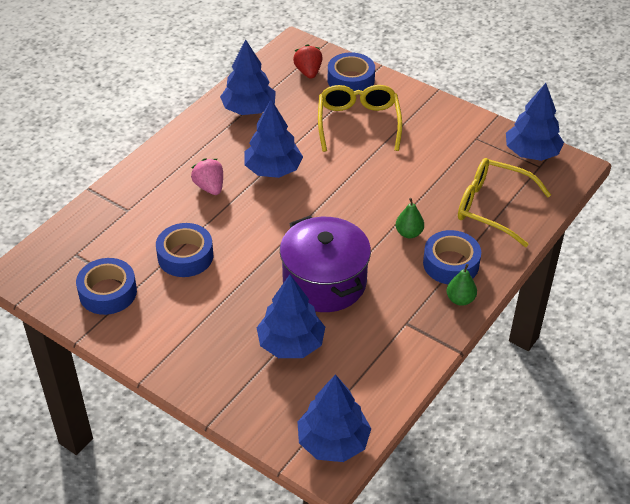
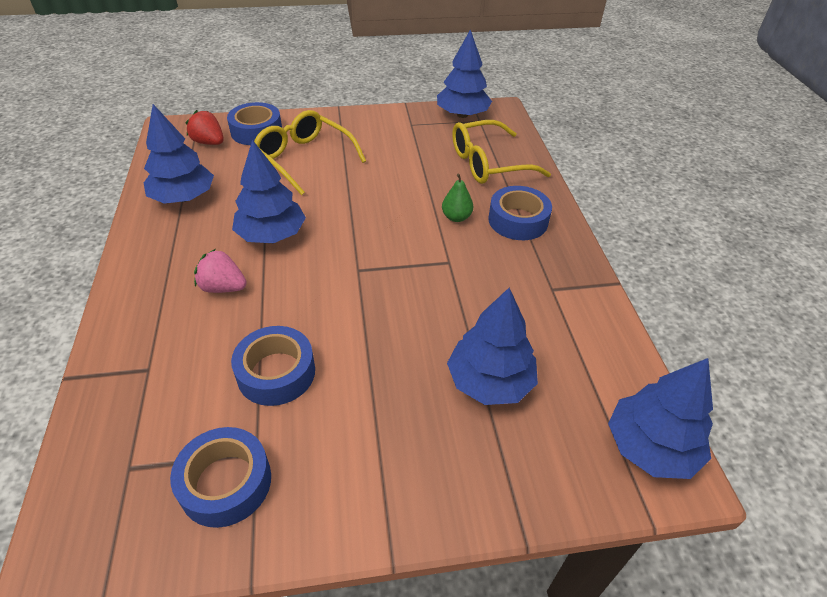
camera: 45 degrees left, 0 degrees up
(324, 282) = (443, 302): purple pot -> none
(460, 299) = (562, 242): green pear -> none

